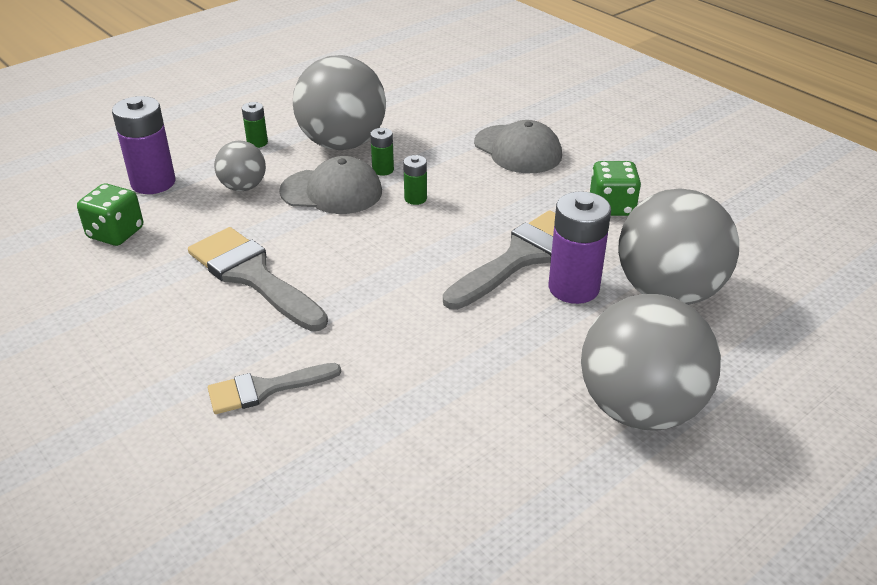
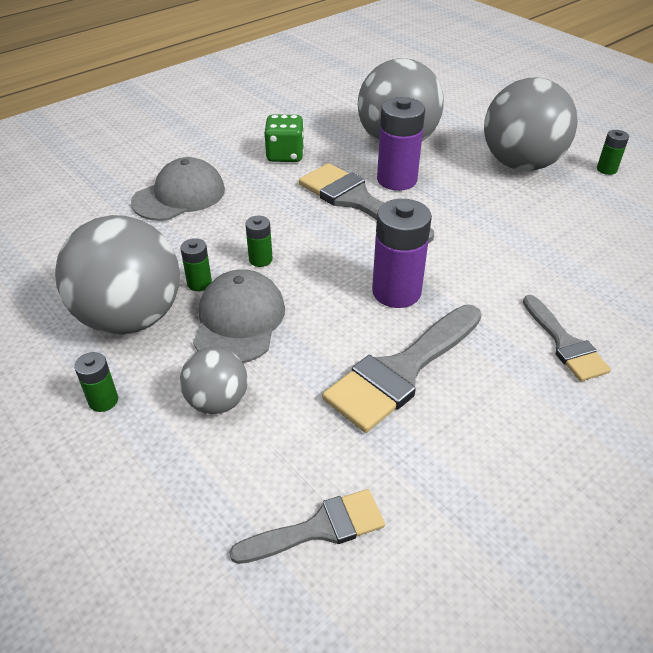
camera: 90 degrees left, 5 degrees up
(116, 233) = (319, 528): green dice -> grey brush
(153, 183) = (189, 509): purple battery -> purple battery (396, 292)
(648, 512) = (606, 169): none -> green battery

